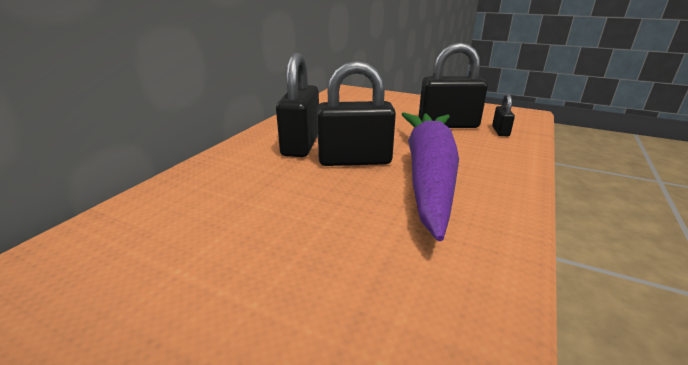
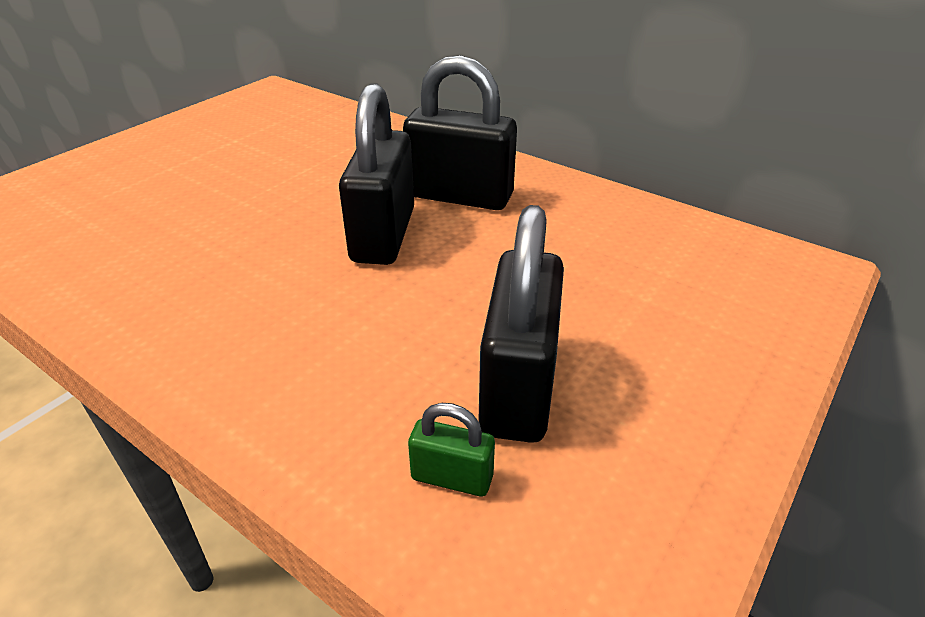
camera: 100 degrees right, 10 degrees up
(428, 174) = (300, 295): purple carrot -> none
(500, 131) = (452, 477): black padlock -> green padlock

